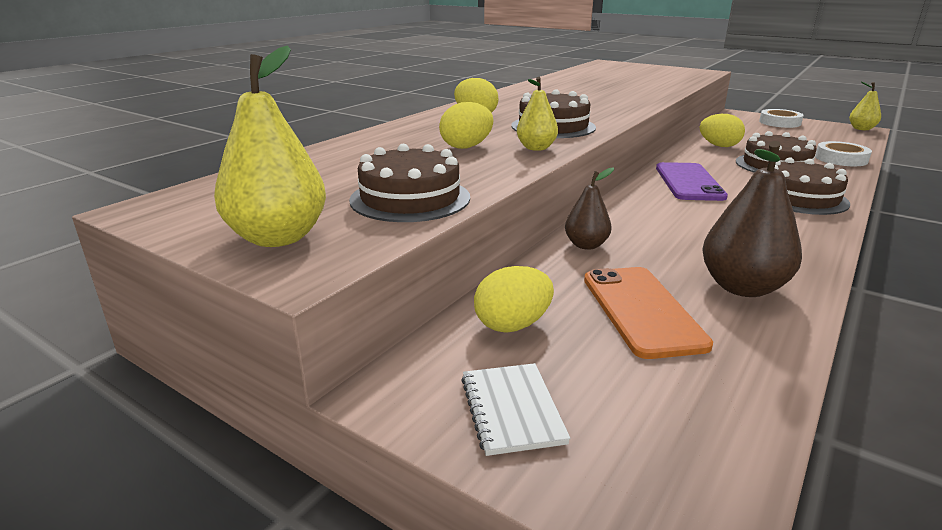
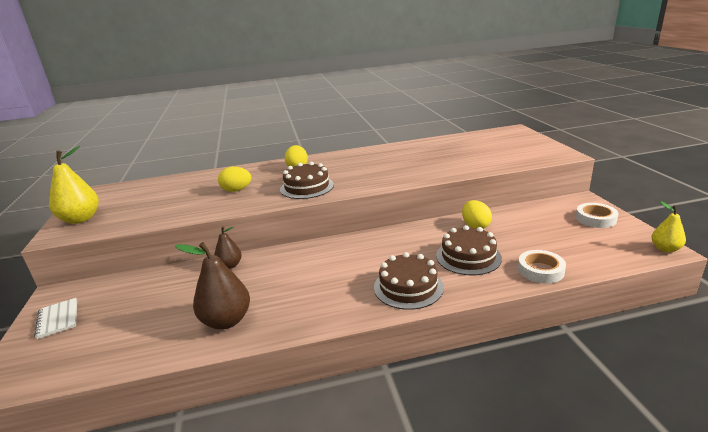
camera: 45 degrees right, 0 degrees up
(410, 198) = (146, 215): brown cake -> none
(512, 325) = (125, 289): yellow egg -> none
(512, 410) = (58, 319): white notebook -> white notebook turned 60 degrees counterclockwise
(536, 148) = (258, 201): yellow pear -> none
(642, 310) = (169, 308): orange phone -> none
(688, 182) = (374, 248): purple phone -> none

